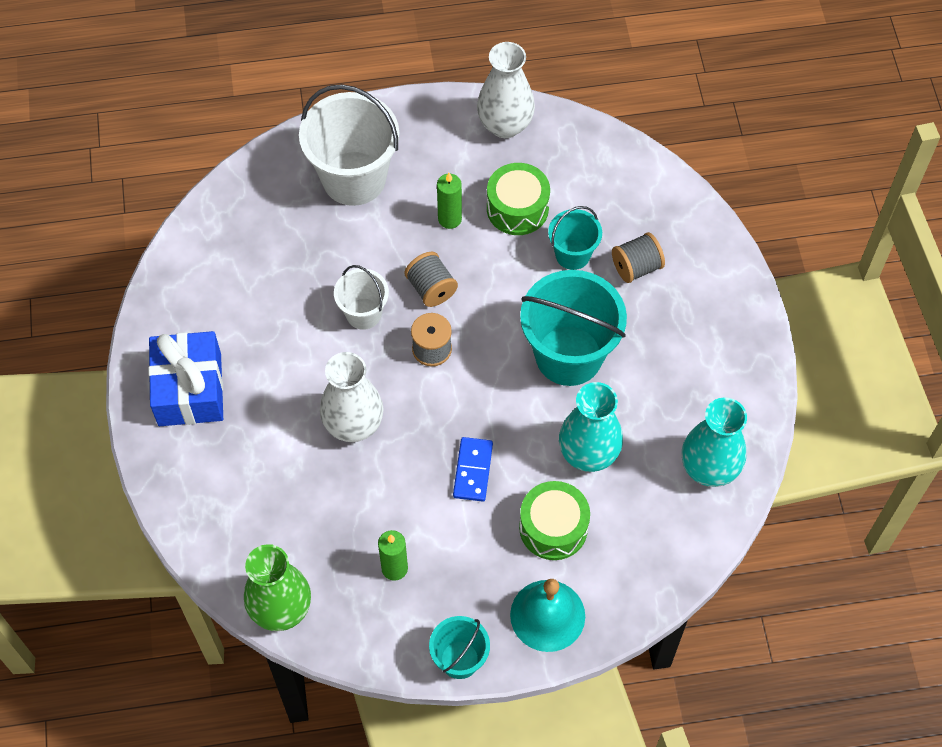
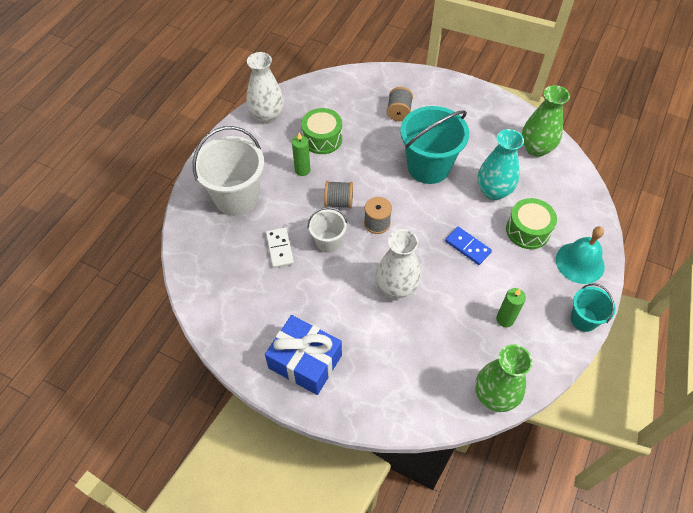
camera: 55 degrees left, 5 degrees down
(316, 270) = (280, 249): none -> white domino
(572, 254) = (370, 132): turquoise bucket -> none
(709, 468) = (536, 148): turquoise vase -> green vase

